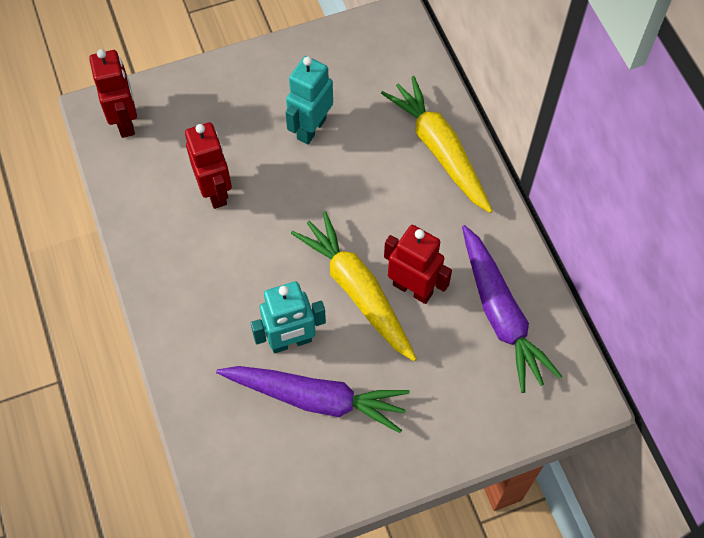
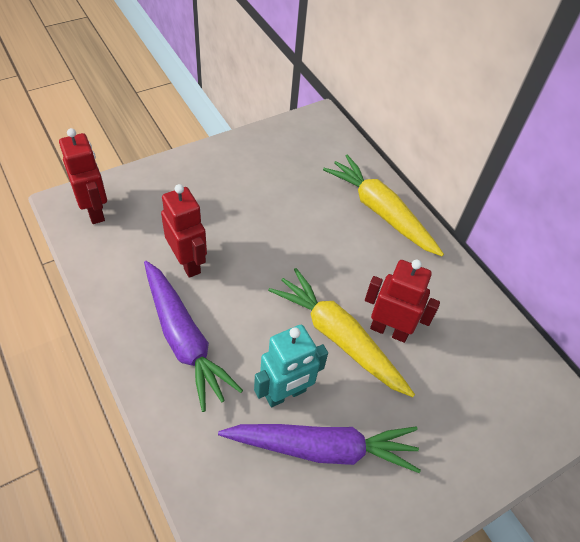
camera: 15 degrees left, 10 degrees down
(311, 128) = (266, 203): turquoise robot -> none
(501, 314) = (474, 344): purple carrot -> purple carrot (184, 339)

